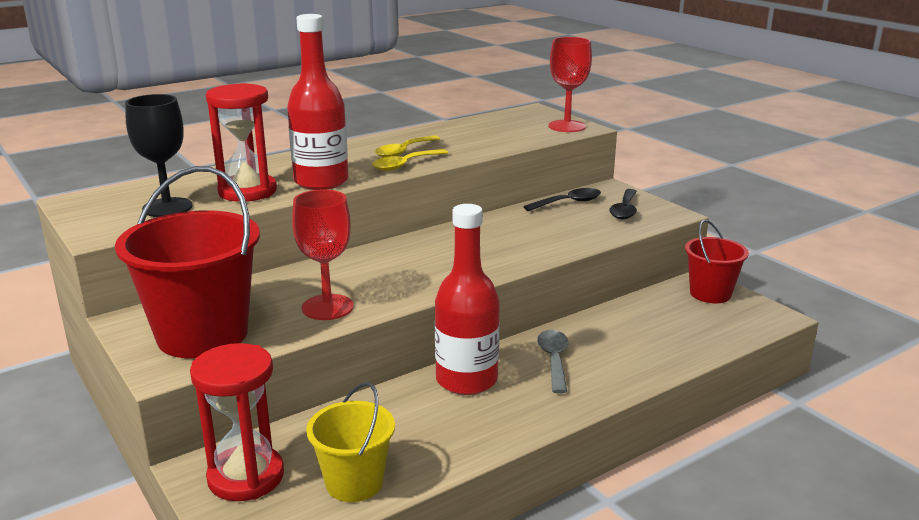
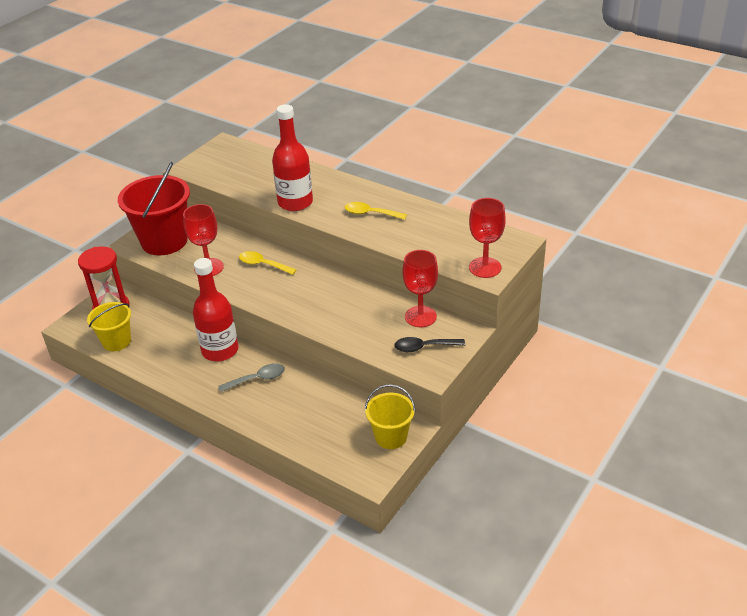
camera: 70 degrees right, 15 degrees up
(167, 207) = (229, 171): black goblet -> none
(247, 191) = (265, 185): red hourglass -> none
(405, 165) = (344, 222): yellow spoon -> yellow spoon (263, 265)
(568, 203) = (420, 316): black spoon -> red goblet
(710, 293) = (391, 437): red bucket -> yellow bucket

